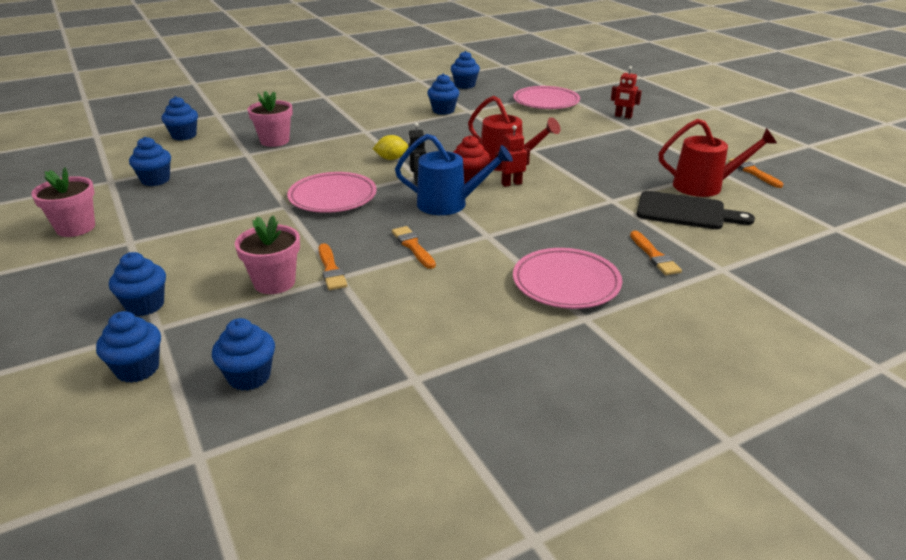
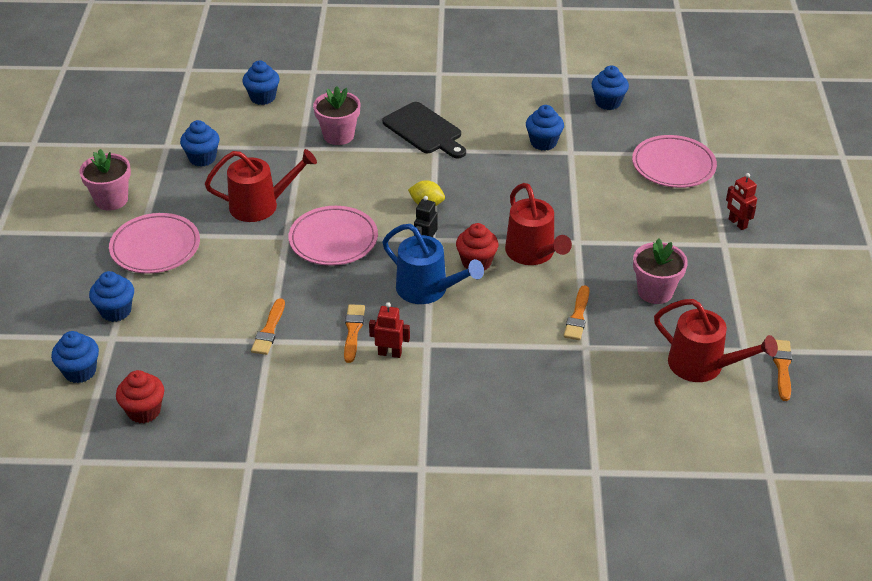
camera: 30 degrees right, 10 degrees up
(242, 194) = (261, 205): none -> red watering can
(249, 376) = (144, 411): blue cupcake -> red cupcake
(274, 282) = (218, 326): pink flower pot -> pink flower pot (655, 291)
(511, 183) = (510, 285): red robot -> red robot (389, 353)
(566, 283) = (442, 426): pink plate -> pink plate (155, 247)
(654, 256) = (550, 431): orange brush -> orange brush (577, 316)
(685, 211) = (642, 391): black cutting board -> black cutting board (425, 130)

